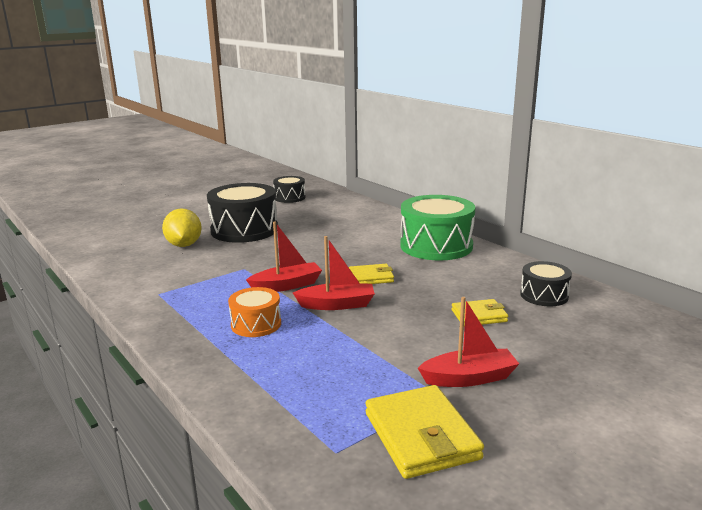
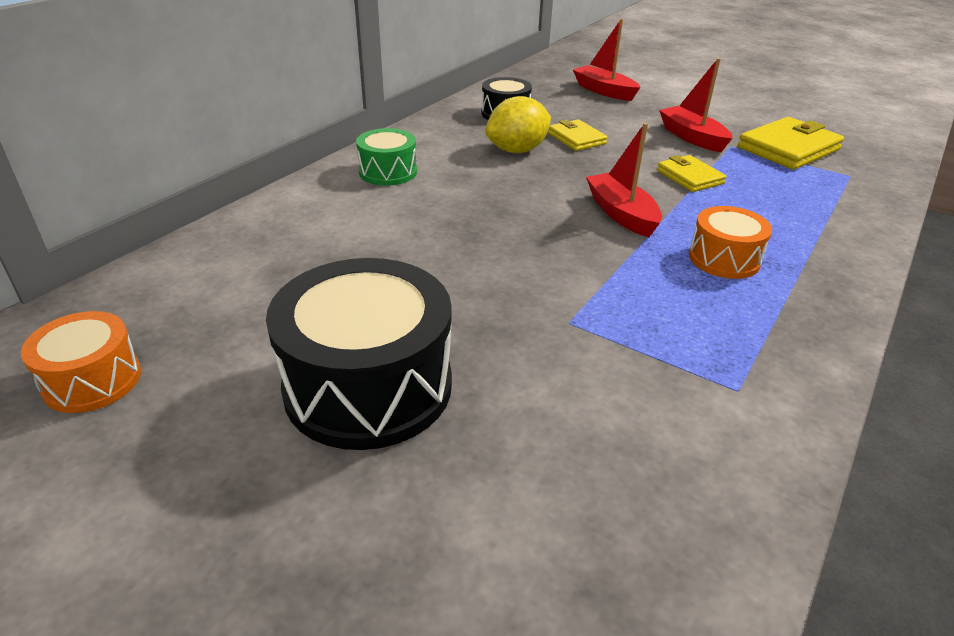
camera: 110 degrees left, 15 degrees up
(184, 245) = (503, 458): yellow lemon -> yellow lemon (517, 150)
(287, 285) = (599, 262): red boat -> red boat (604, 91)
(289, 197) = (92, 380): black drum -> orange drum
(370, 277) = (525, 204): yellow wallet -> yellow wallet (689, 177)
(436, 246) = (388, 172): green drum -> green drum, size x0.54

